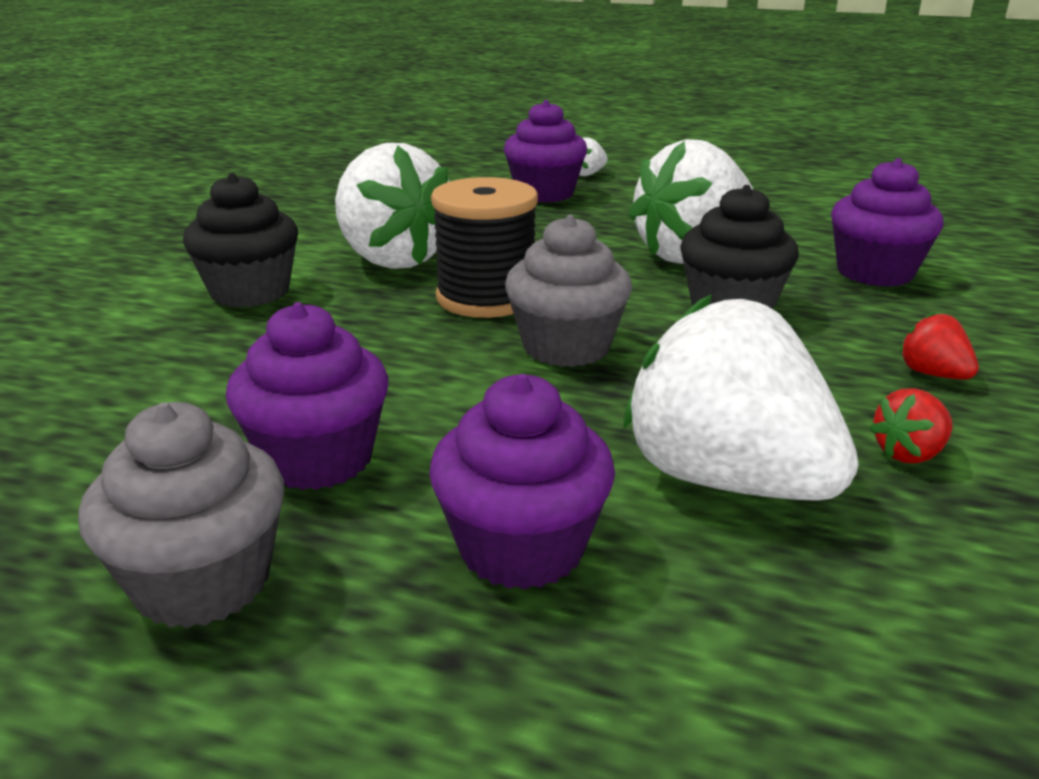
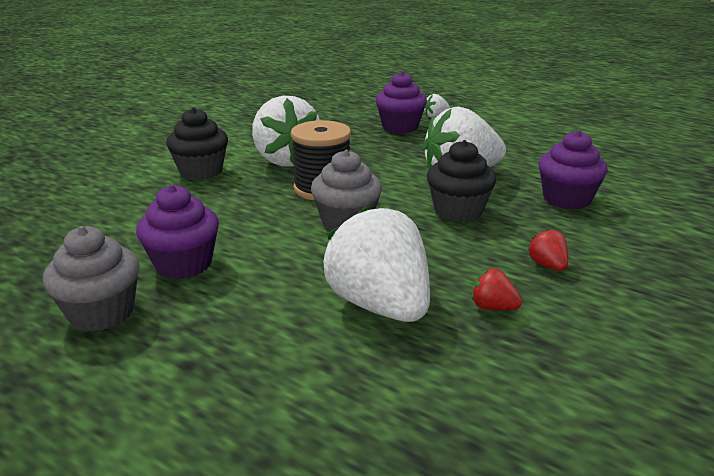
camera: 15 degrees right, 0 degrees up
(521, 548) = (252, 322): purple cupcake -> none
(909, 453) = (492, 307): red strawberry -> red strawberry turned 45 degrees clockwise

